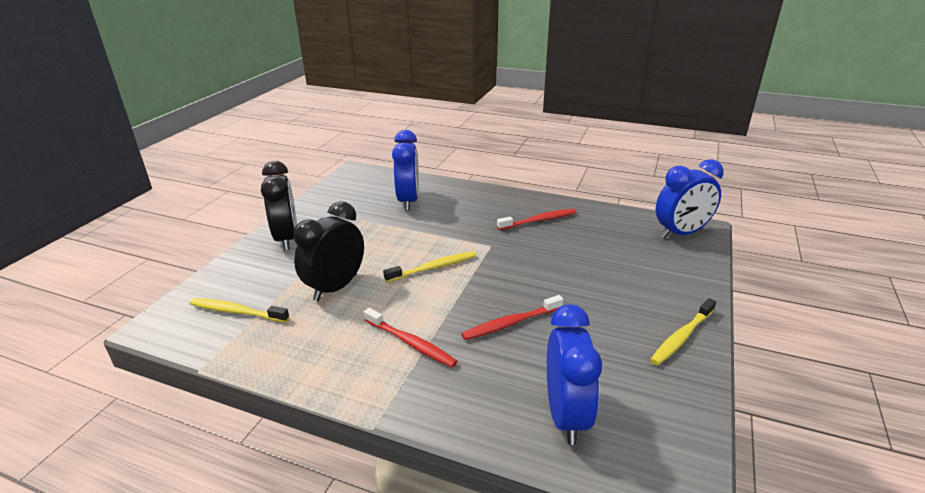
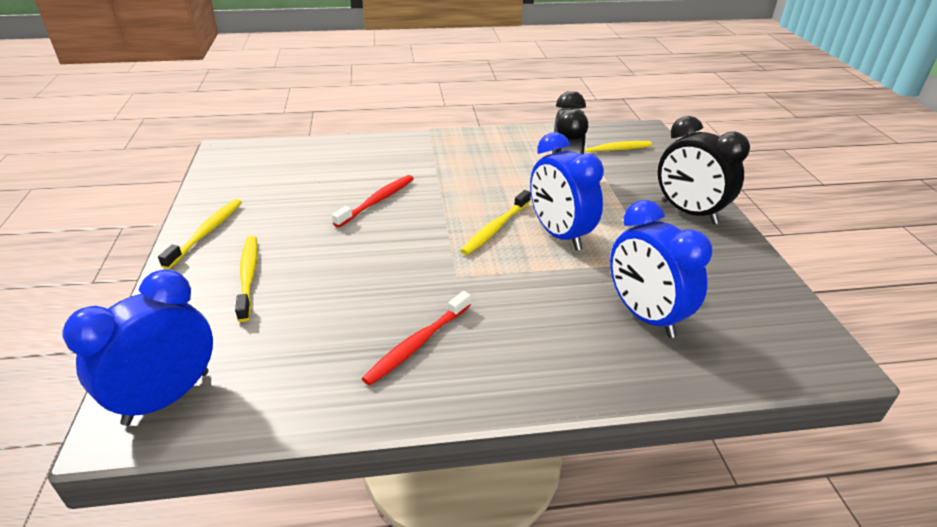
camera: 150 degrees right, 5 degrees up
(410, 343) = (450, 167): red toothbrush -> none
(566, 415) = (307, 160): blue clock -> blue clock (559, 235)
(639, 285) = (248, 276): none -> yellow toothbrush

